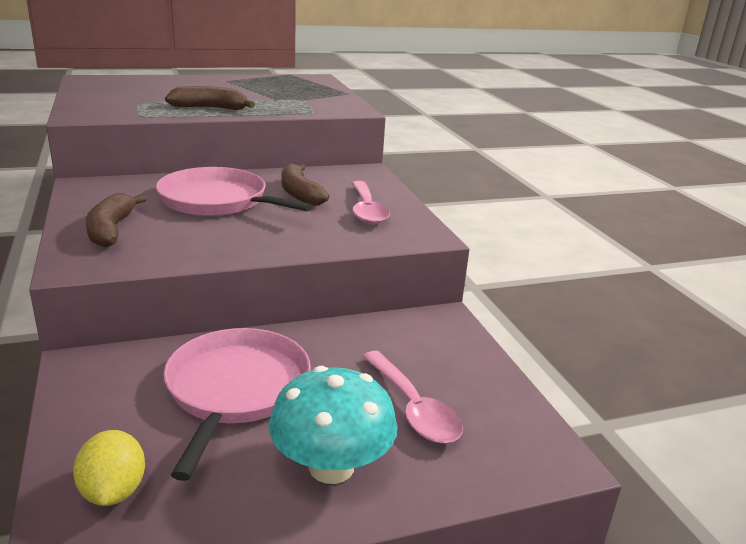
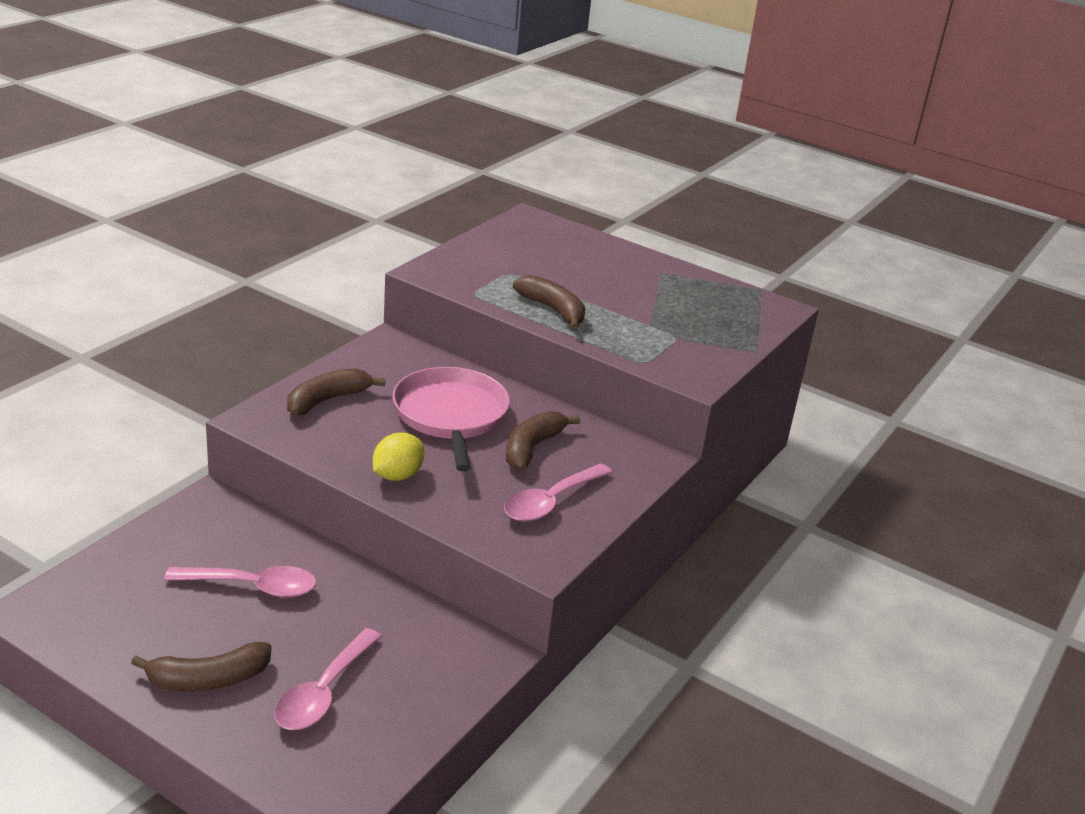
camera: 50 degrees right, 5 degrees up
(113, 491) = (99, 594): yellow lemon -> yellow lemon (397, 475)
(236, 390) = (253, 586): pink pan -> pink spoon
(331, 467) = (208, 679): turquoise mushroom -> brown banana

